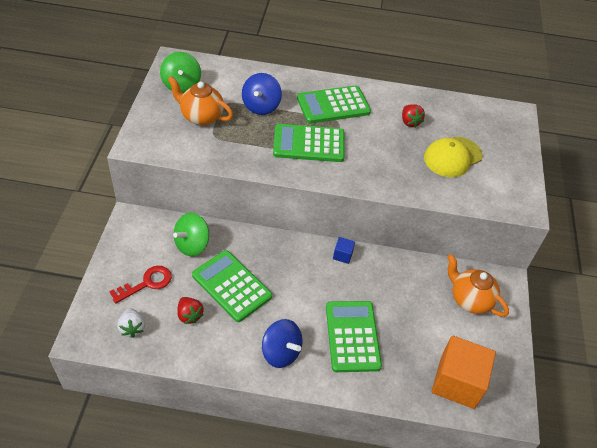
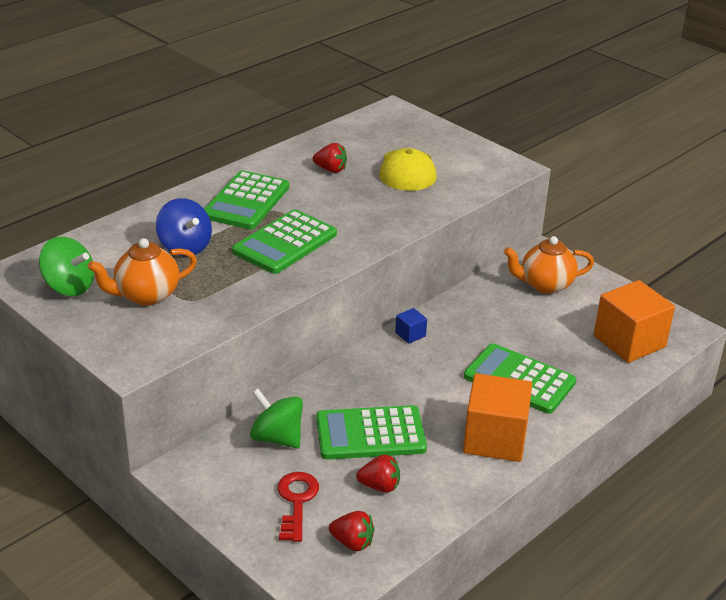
camera: 50 degrees left, 15 degrees down
(132, 328) = (352, 542): white strawberry -> red strawberry
(192, 245) = (277, 438): green spinning top -> green spinning top turned 135 degrees clockwise
(281, 352) = (494, 439): blue spinning top -> orange cube

